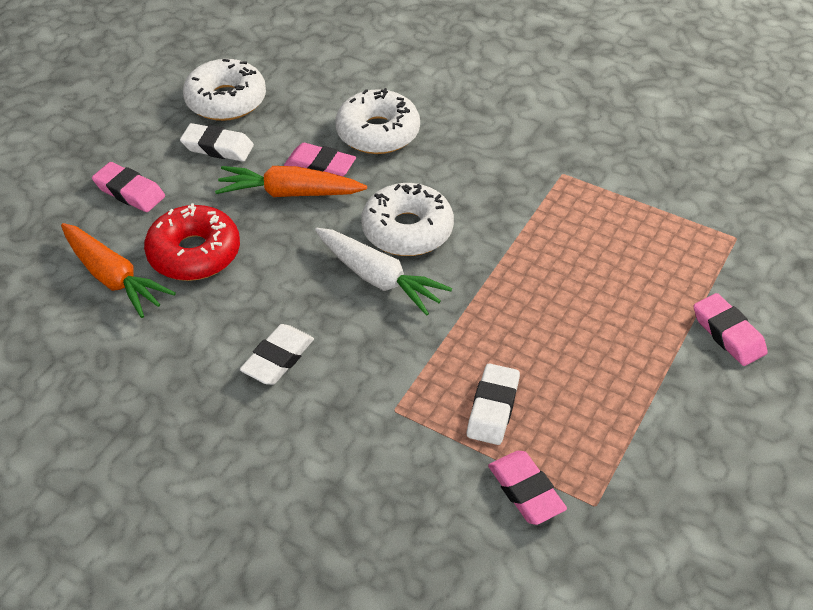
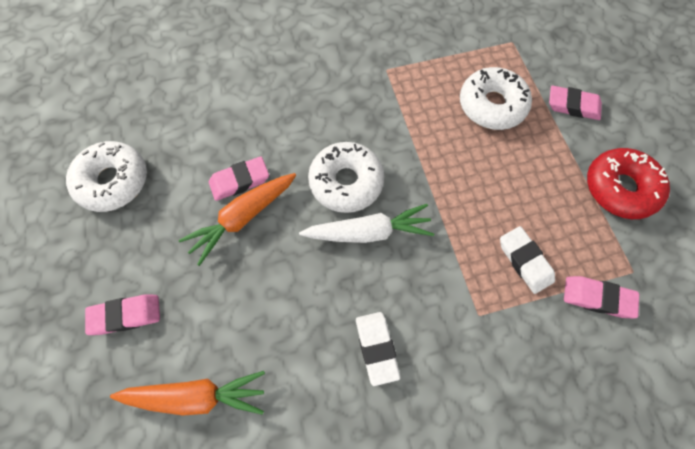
camera: 45 degrees left, 20 degrees up
(194, 253) = (232, 321): red donut -> red donut (619, 188)
(217, 147) = (151, 224): white eraser -> none
(378, 132) = (248, 125): white donut -> white donut (491, 105)

